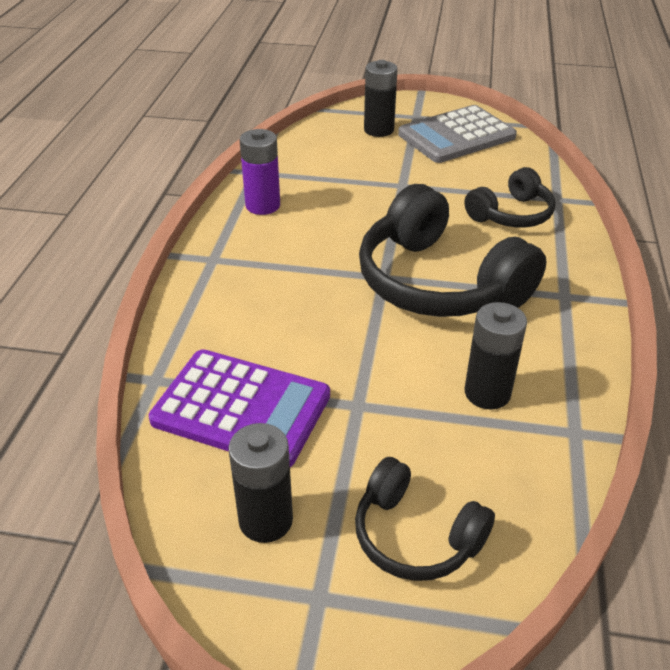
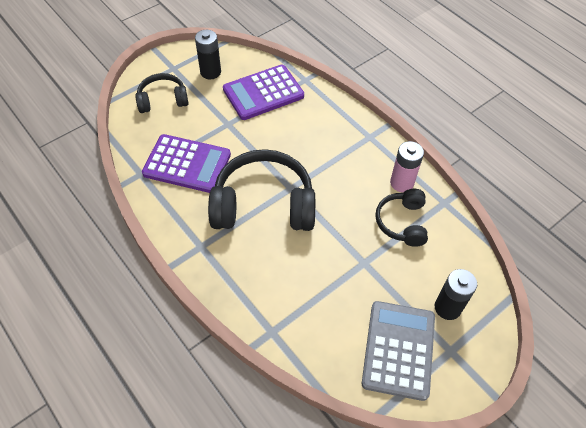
camera: 130 degrees right, 15 degrees up
(263, 205) = (401, 183): purple battery -> pink battery
(487, 393) = (187, 164): black battery -> purple calculator
(511, 214) = (282, 289): black headphones -> black headphones (402, 222)

